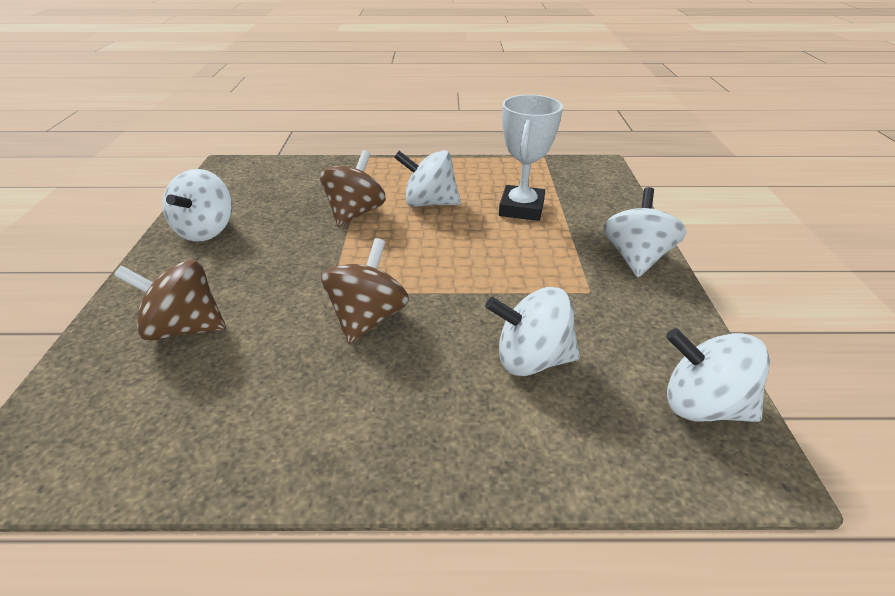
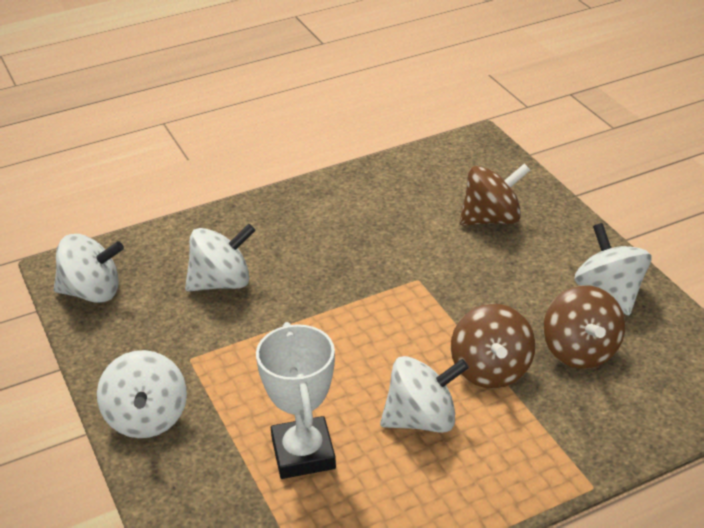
camera: 155 degrees right, 0 degrees up
(368, 318) = (366, 269): brown spinning top -> brown spinning top (580, 351)

